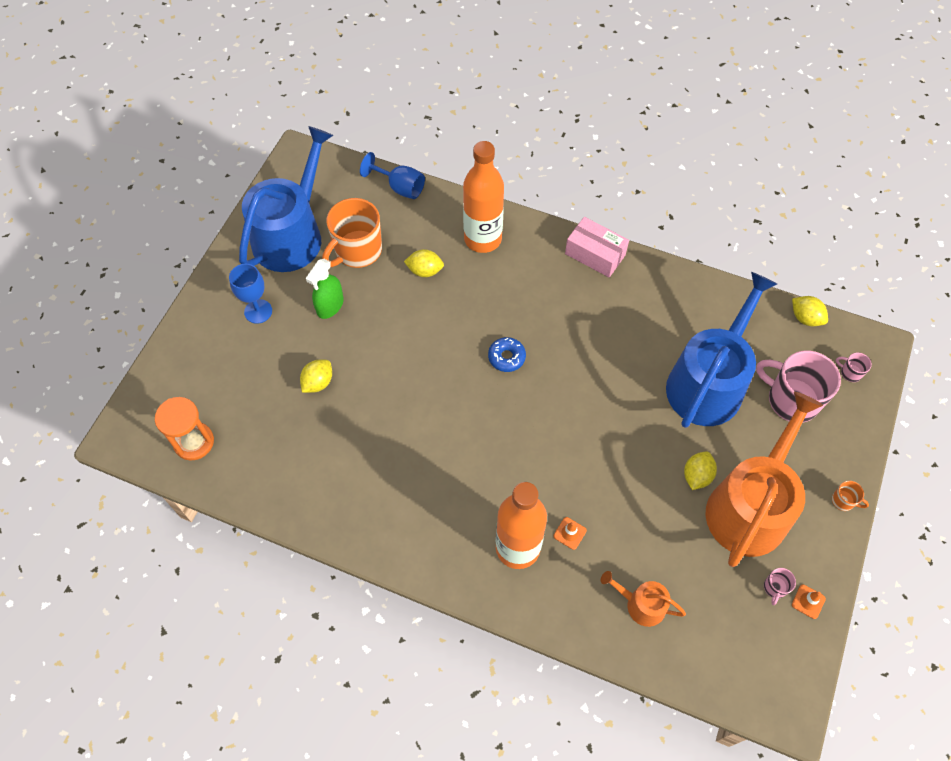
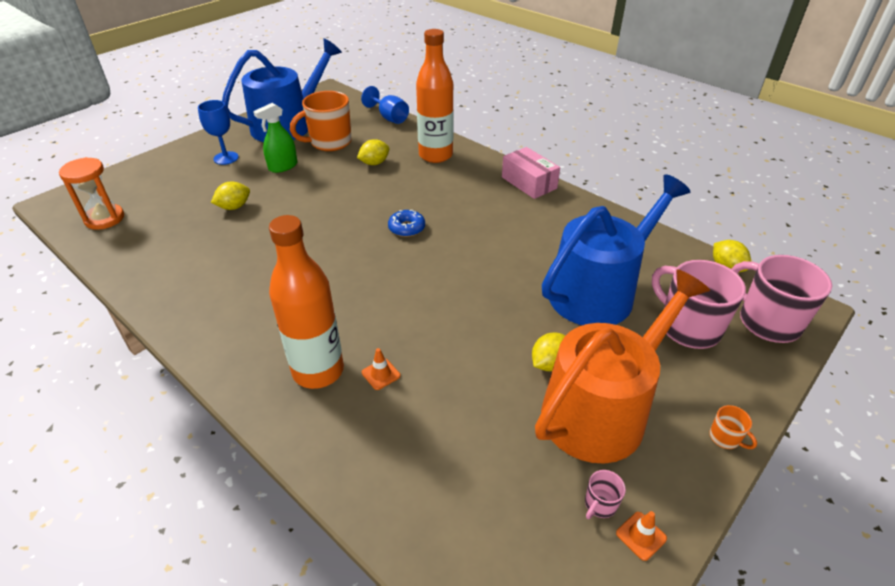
camera: 20 degrees right, 20 degrees down
(425, 271) = (374, 163): yellow lemon -> yellow lemon turned 60 degrees counterclockwise
(641, 604) = (420, 467): orange watering can -> none
(850, 373) = (767, 322): pink mug -> pink mug, size x2.37

